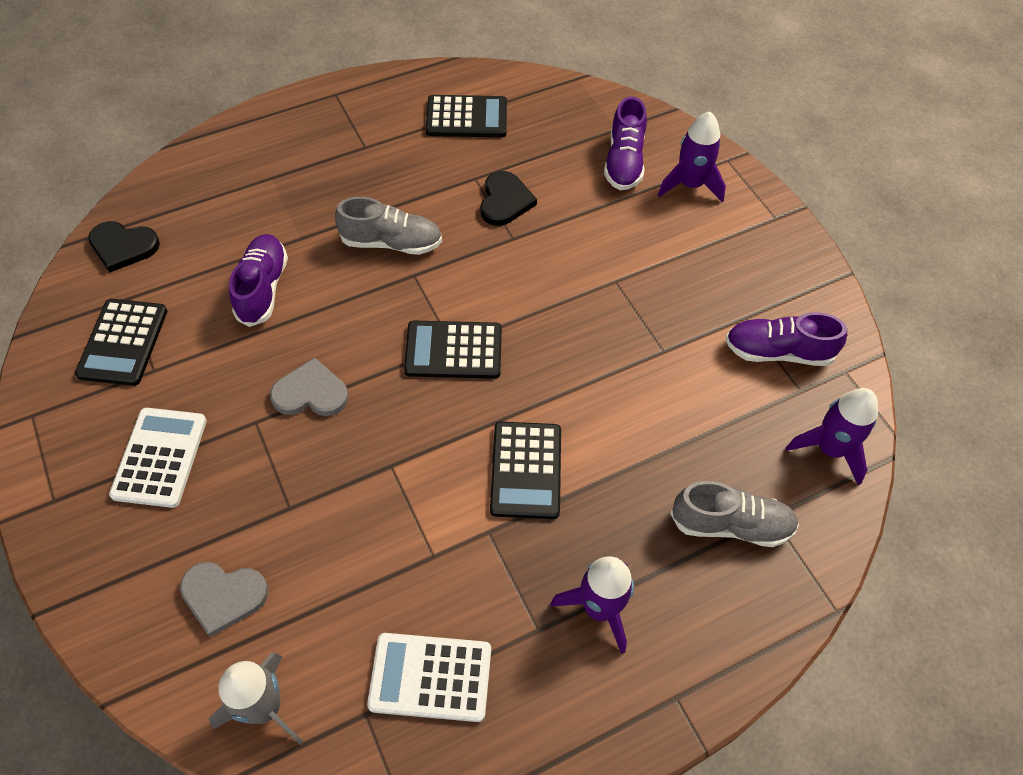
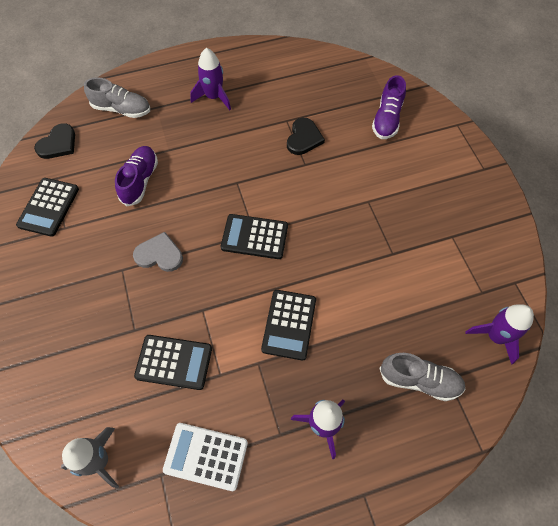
camera: 10 degrees right, 5 degrees up
(123, 247) = (58, 144): black heart -> black heart turned 75 degrees counterclockwise
(160, 457) = (59, 286): white calculator -> none
(223, 596) = (84, 383): grey heart -> none
(391, 242) = (226, 159): grey shoe -> grey shoe (121, 109)
(466, 117) = (287, 78): black calculator -> black calculator (174, 362)
(690, 185) = (429, 140): purple rocket -> purple rocket (214, 97)
(778, 352) = (470, 263): purple shoe -> none

